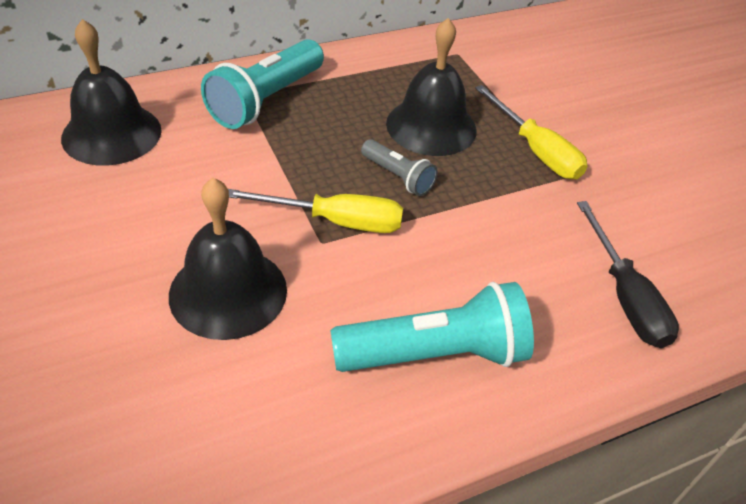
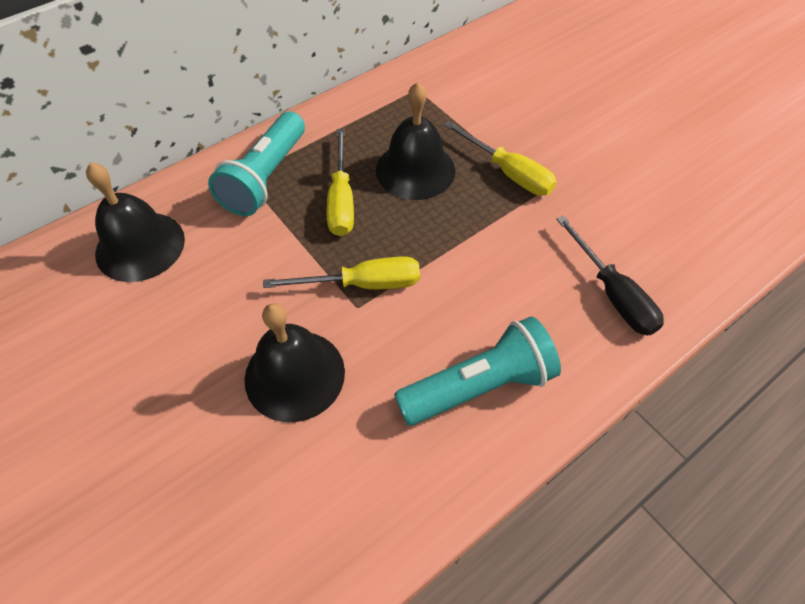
camera: 10 degrees left, 10 degrees up
(340, 137) = (341, 200): none -> yellow screwdriver
(398, 177) = (402, 227): grey flashlight -> none

